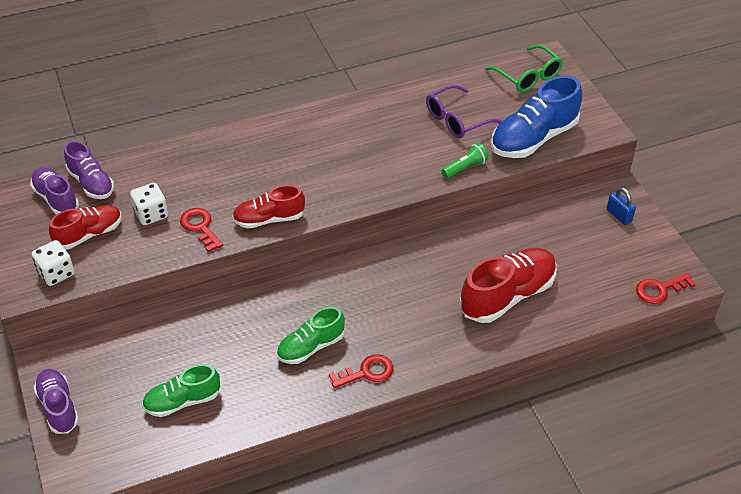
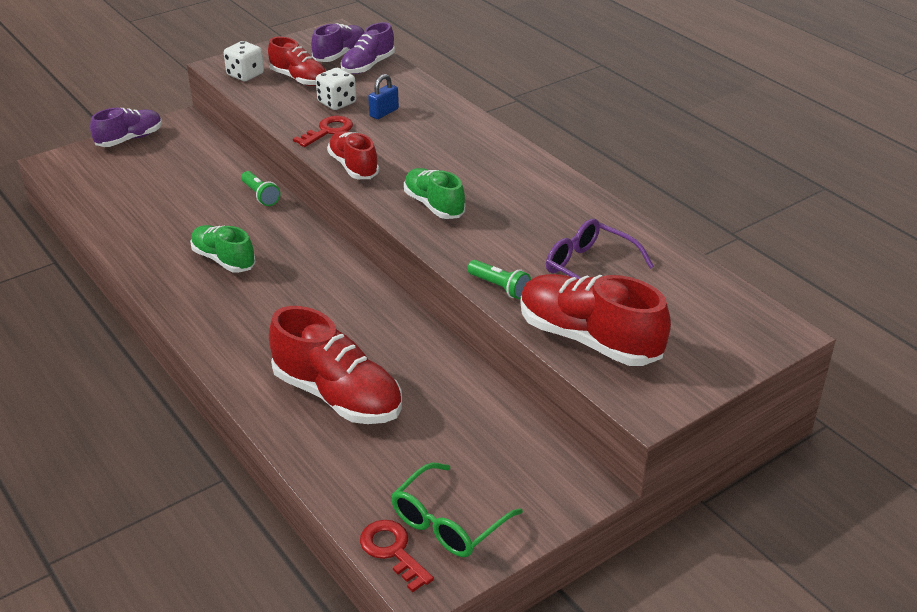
camera: 75 degrees right, 10 degrees down
(182, 401) = (142, 198): green shoe -> green shoe (434, 205)
(218, 311) = (260, 195): none -> green flashlight
(367, 372) = (194, 303): red key -> none
(528, 76) = (723, 319): green glasses -> green glasses (448, 523)
(533, 138) = (589, 339): blue shoe -> red shoe
(619, 215) = (532, 491): blue padlock -> blue padlock (384, 112)

